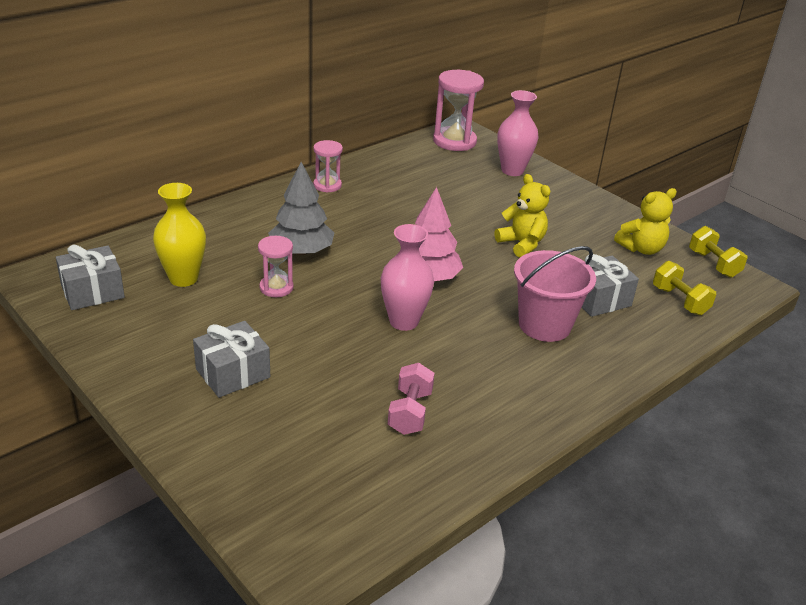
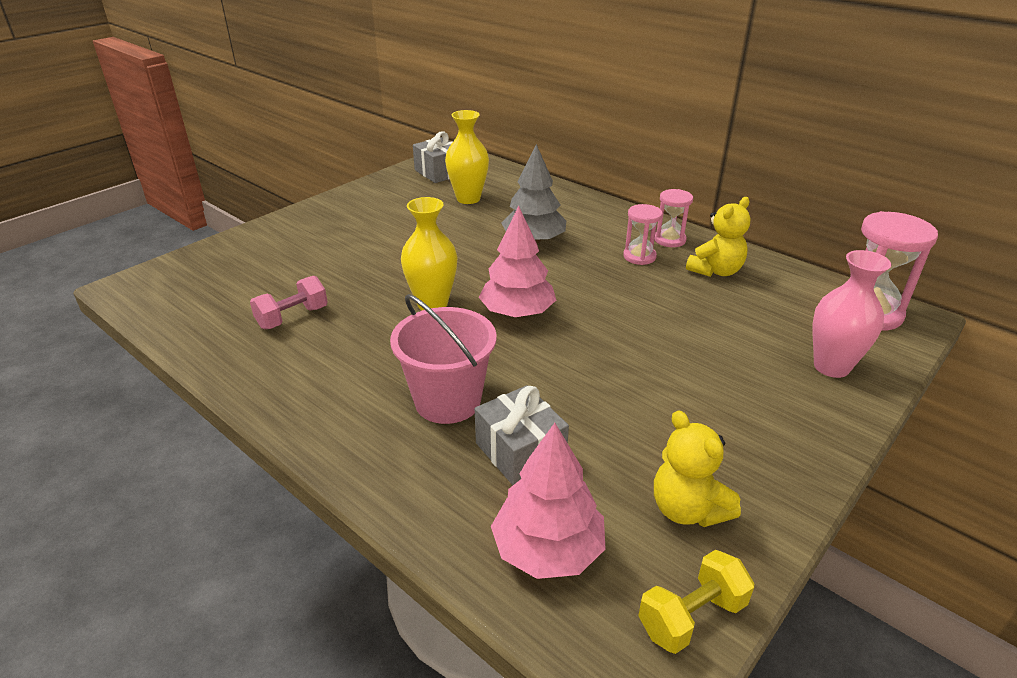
camera: 85 degrees right, 0 degrees up
(233, 373) = (346, 234): grey gift -> none
(276, 287) = (468, 236): pink hourglass -> pink hourglass (639, 256)
(404, 321) = (432, 304): pink vase -> yellow vase
(410, 412) = (292, 317): pink dumbbell -> pink dumbbell turned 45 degrees counterclockwise
(521, 244) = (627, 379): yellow teddy bear -> yellow teddy bear (715, 271)
(679, 301) = (547, 550): yellow dumbbell -> pink tree

